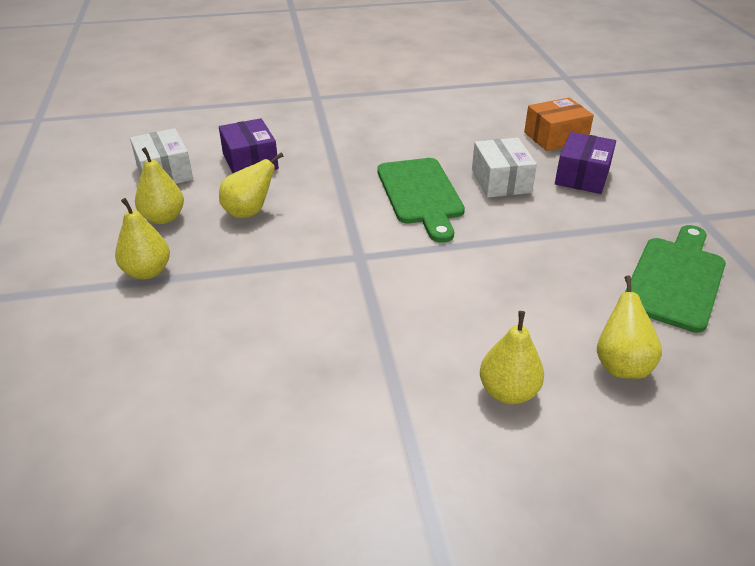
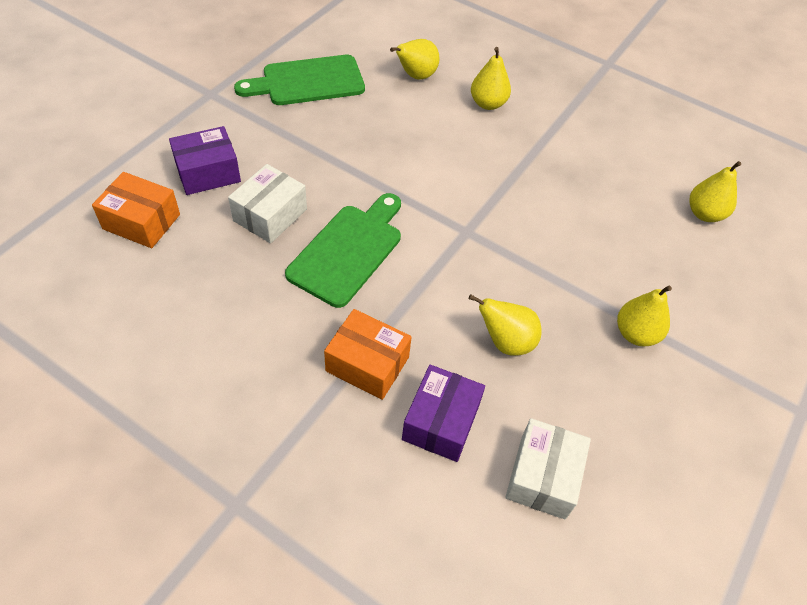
camera: 140 degrees left, 15 degrees up
(163, 218) = (586, 395): yellow pear -> yellow pear (704, 214)
(324, 158) = (367, 364): none -> orange box

